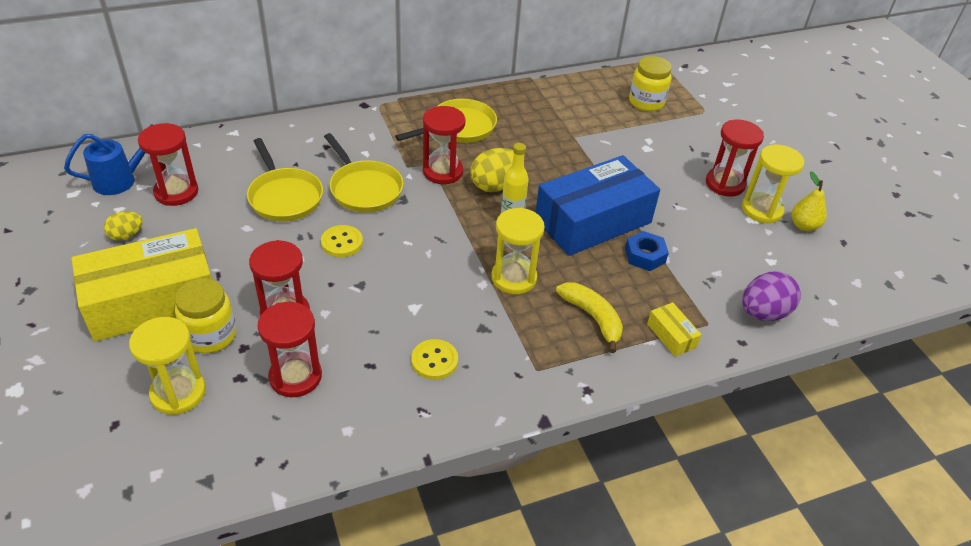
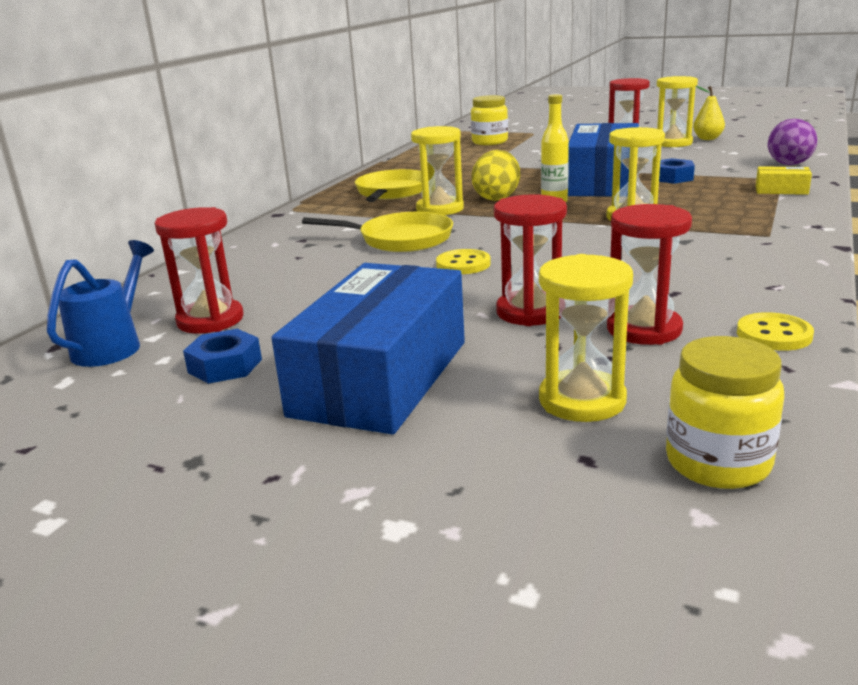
camera: 40 degrees left, 20 degrees down
(126, 235) = (225, 366): yellow egg -> blue nut
(152, 301) = (381, 378): yellow box -> blue box
(210, 335) = (504, 358): yellow jar -> yellow jar (717, 463)
(284, 196) = (338, 272): yellow pan -> none
(434, 361) = (705, 266): yellow button -> yellow button (774, 335)
(442, 172) = (440, 209): red hourglass -> yellow hourglass
(592, 318) = (725, 206): yellow banana -> none

